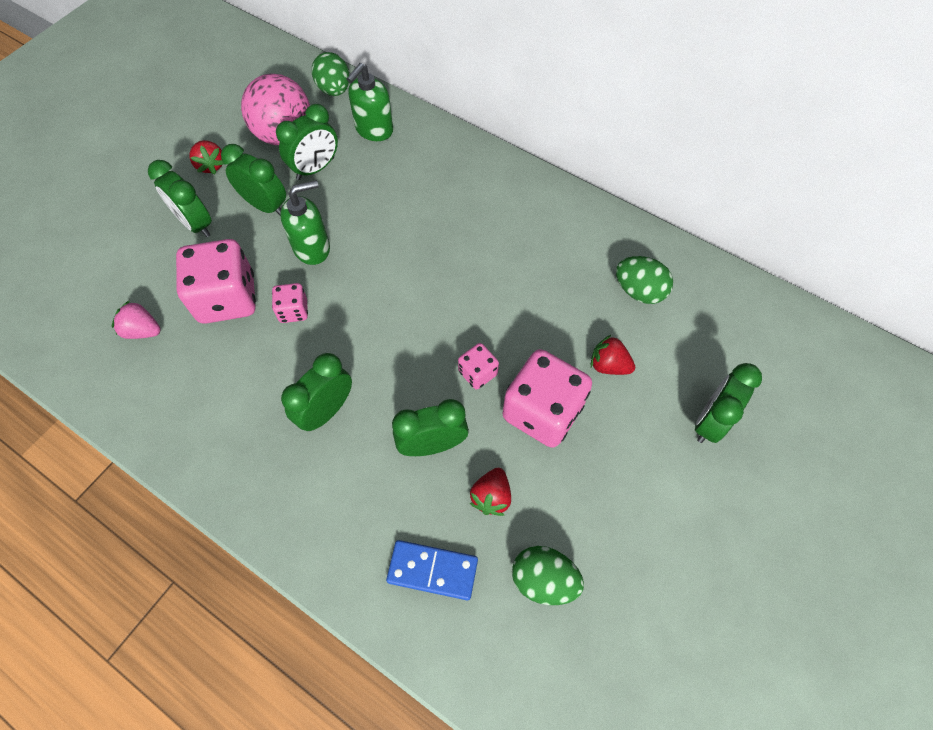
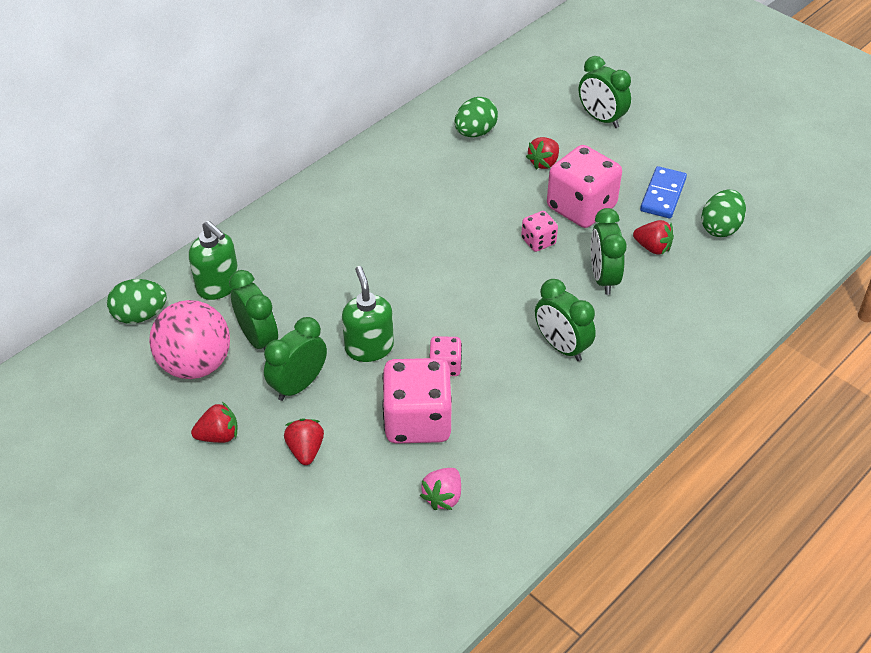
camera: 80 degrees left, 15 degrees down
(196, 224) = (305, 450): green clock -> red strawberry
(432, 570) = (711, 289): blue domino -> blue domino (662, 195)

